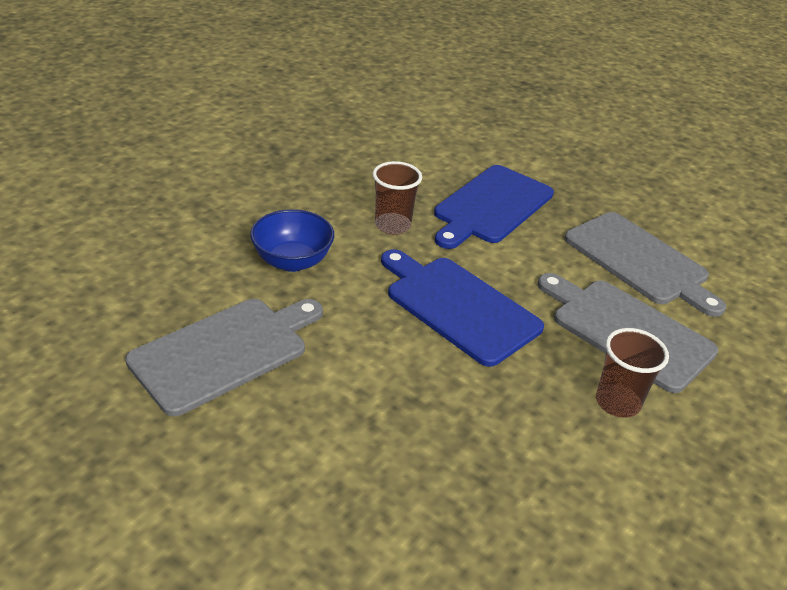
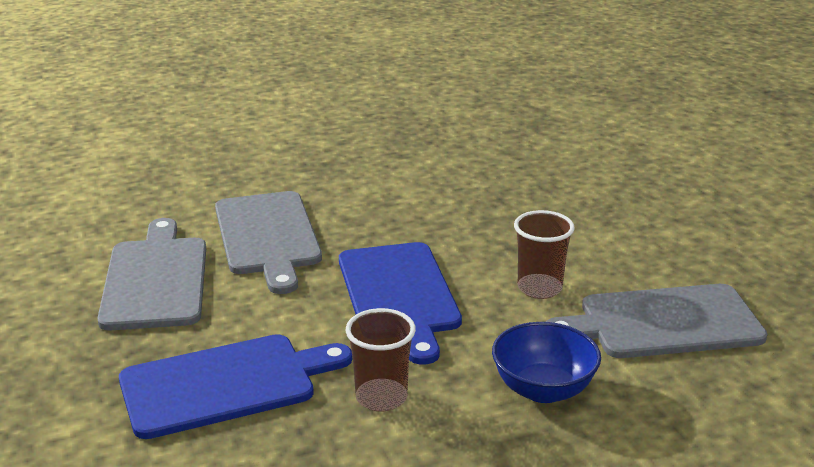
camera: 145 degrees left, 10 degrees down
(617, 402) = (348, 204): brown cup -> brown cup (539, 288)

